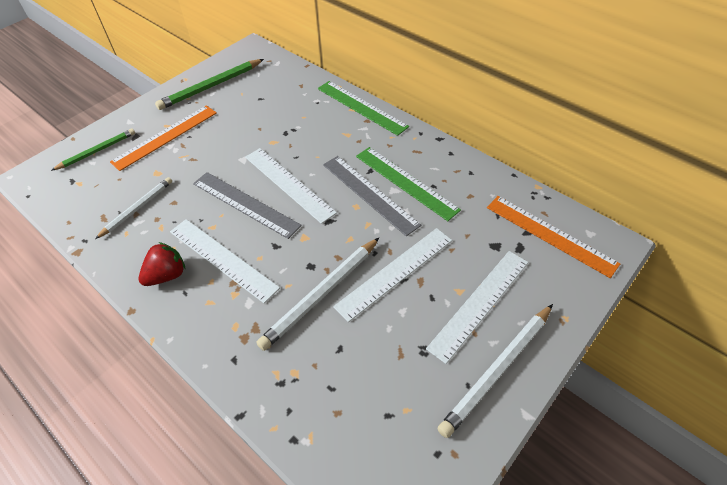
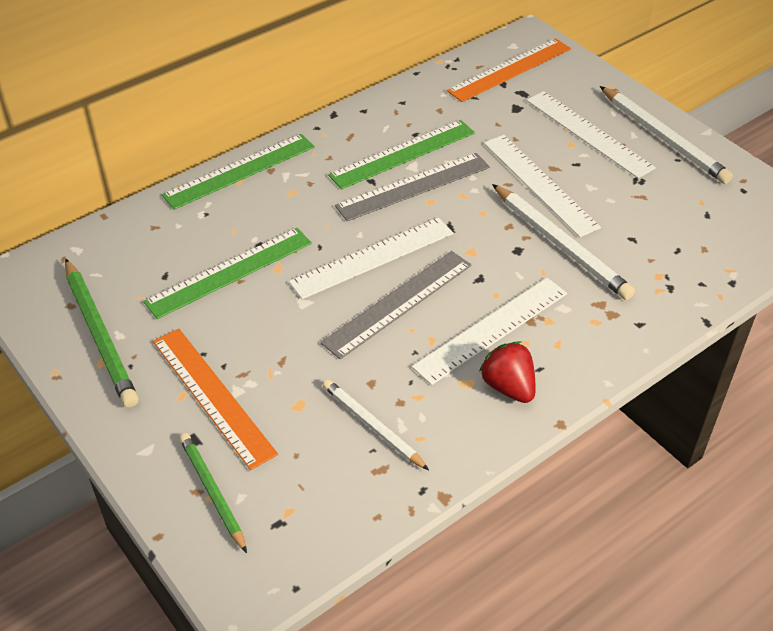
camera: 80 degrees left, 5 degrees down
(266, 122) = (229, 272): none -> green ruler

